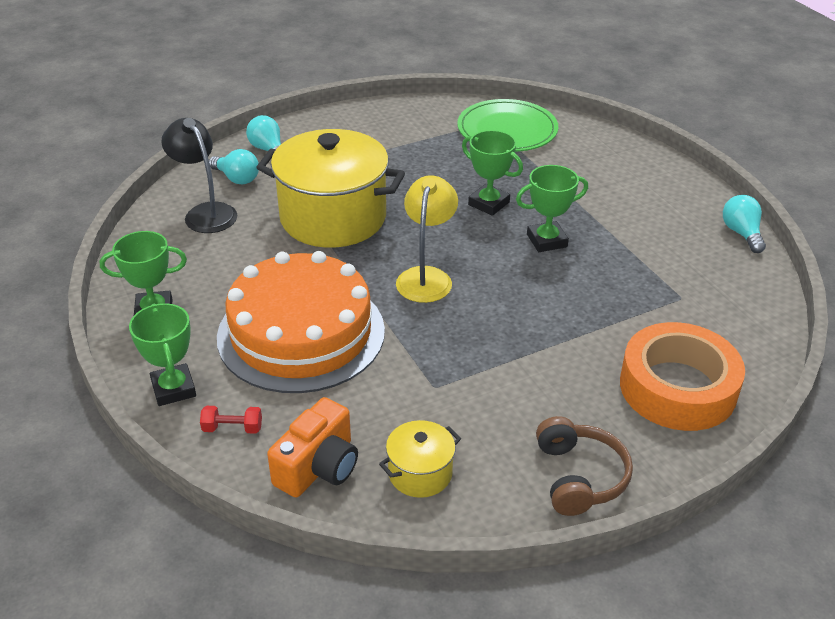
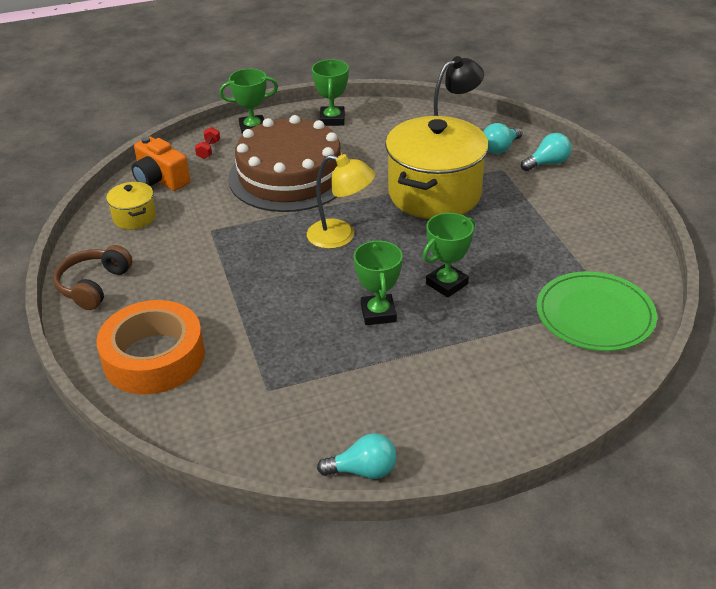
camera: 100 degrees right, 0 degrees up
(301, 333) = (290, 176): orange cake -> brown cake
(579, 477) = (94, 285): brown headphones -> brown headphones turned 105 degrees clockwise

